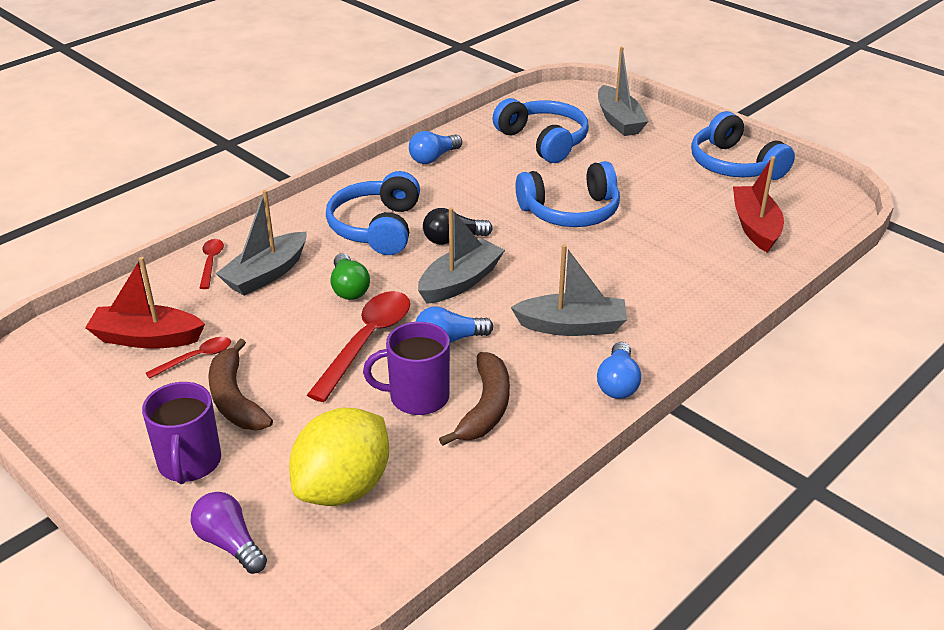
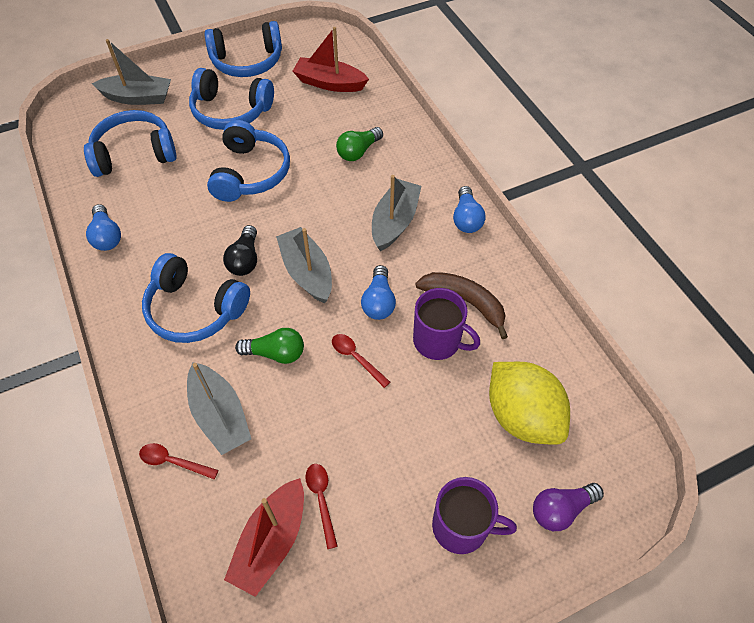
camera: 70 degrees left, 20 degrees up
(235, 399) = (392, 475): brown banana -> none
(367, 342) = (356, 358): red spoon -> red spoon, size x0.51
(417, 397) = (438, 341): purple mug -> purple mug turned 75 degrees counterclockwise
(618, 383) = (466, 219): blue light bulb -> blue light bulb turned 60 degrees clockwise
(649, 176) = (230, 111): none -> blue headphones
(661, 274) = (358, 151): none -> green light bulb

